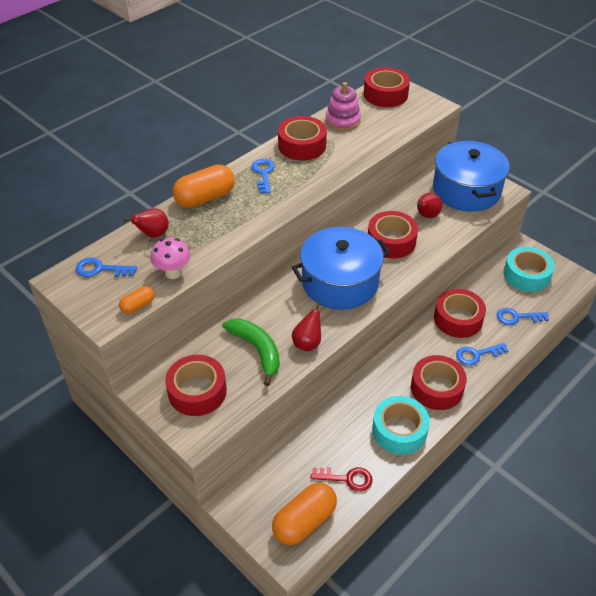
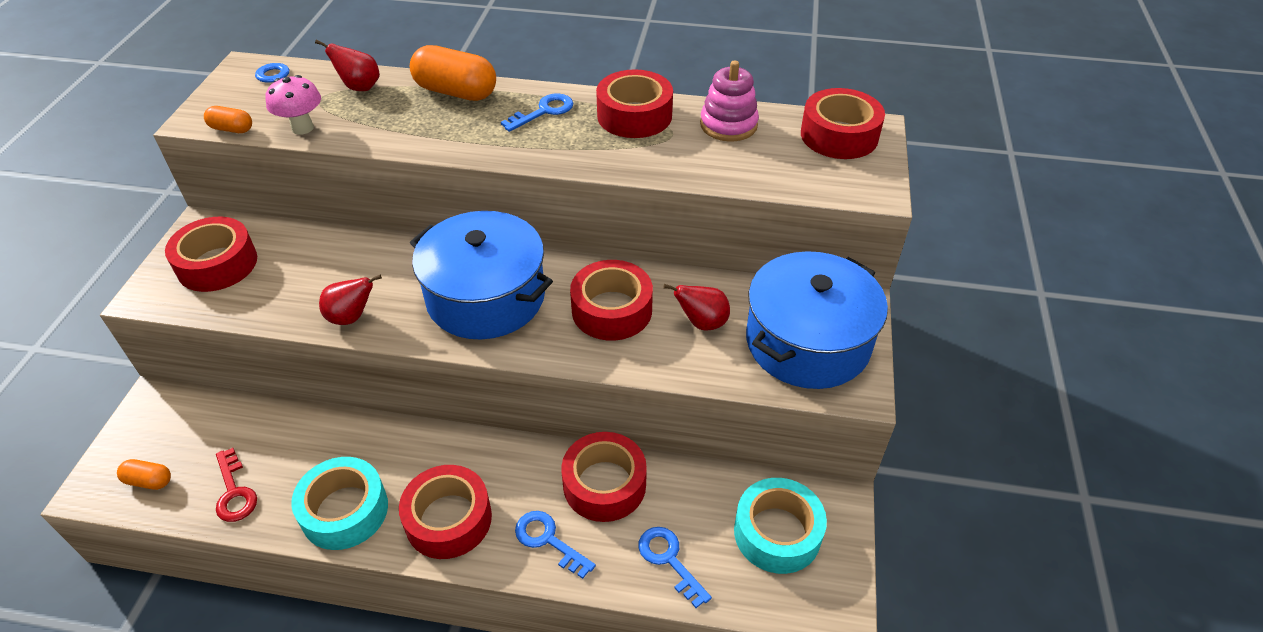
camera: 55 degrees right, 0 degrees up
(257, 350) = (311, 280): green banana -> none
(304, 521) = (149, 481): orange capsule -> orange capsule, size x0.51

